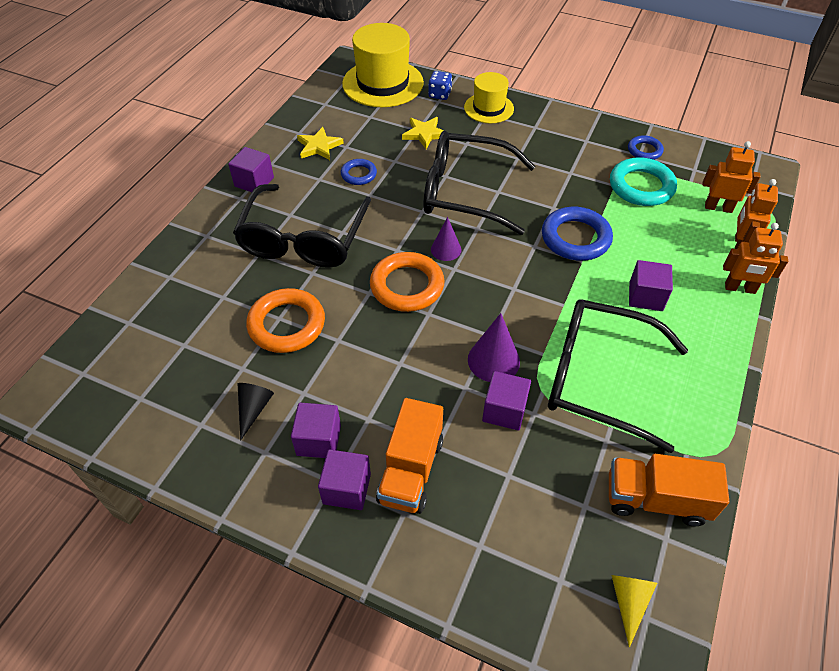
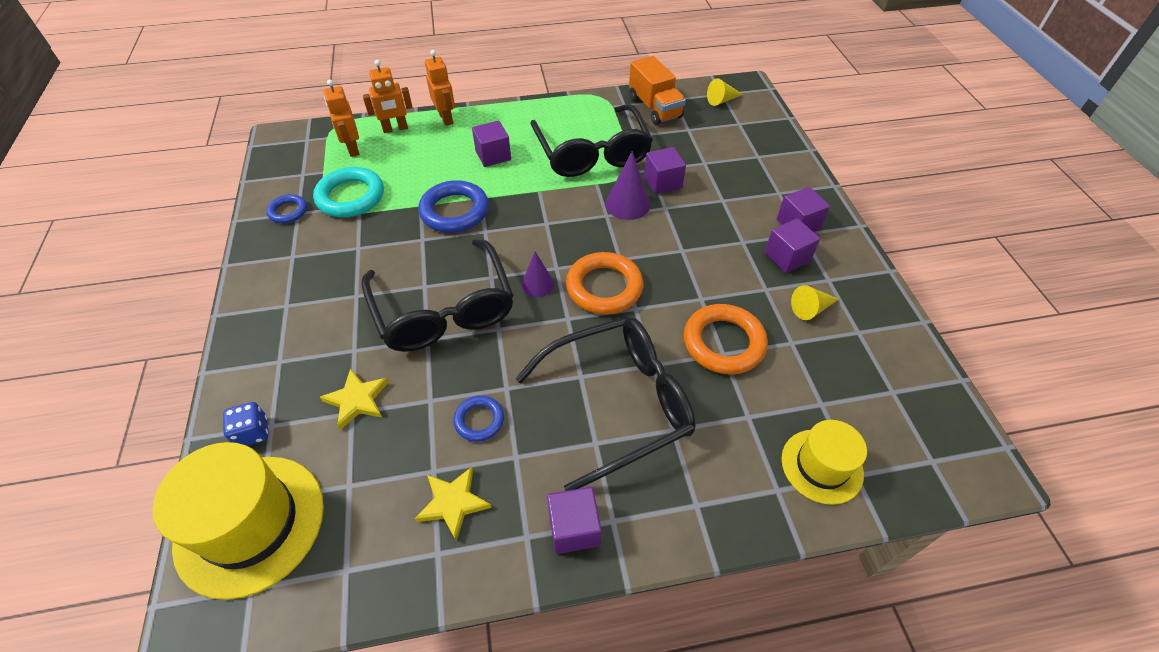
camera: 125 degrees left, 0 degrees up
(254, 409) = (810, 309): black cone -> yellow cone
(411, 470) = (751, 203): orange truck -> none
(488, 108) = (264, 364): yellow hat -> yellow hat (822, 466)

